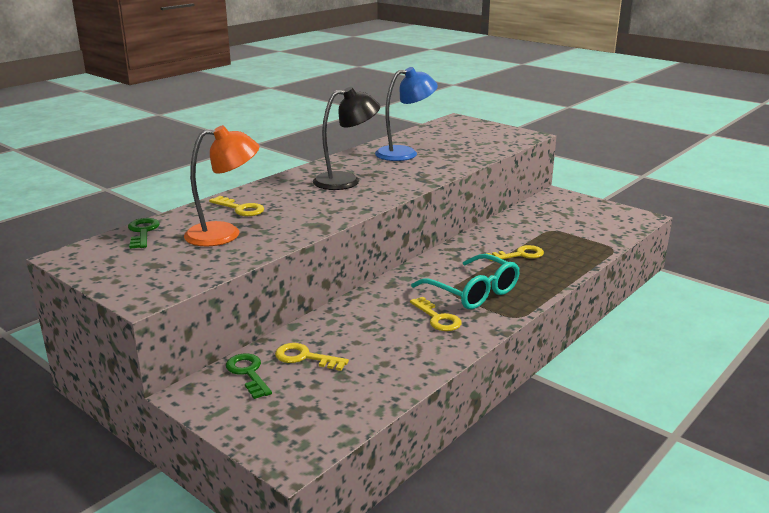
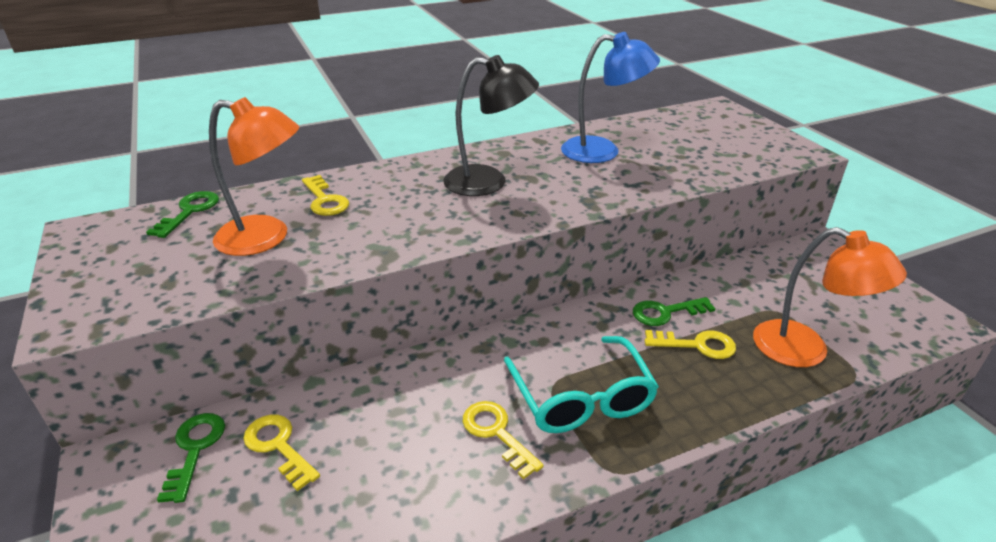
camera: 25 degrees right, 10 degrees up
(437, 318) = (497, 433): yellow key -> yellow key turned 150 degrees clockwise
(490, 244) = (666, 312): none -> green key
(580, 244) = (805, 350): none -> orange lamp

